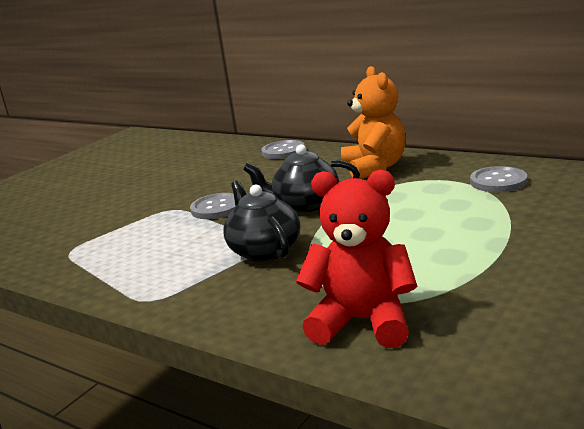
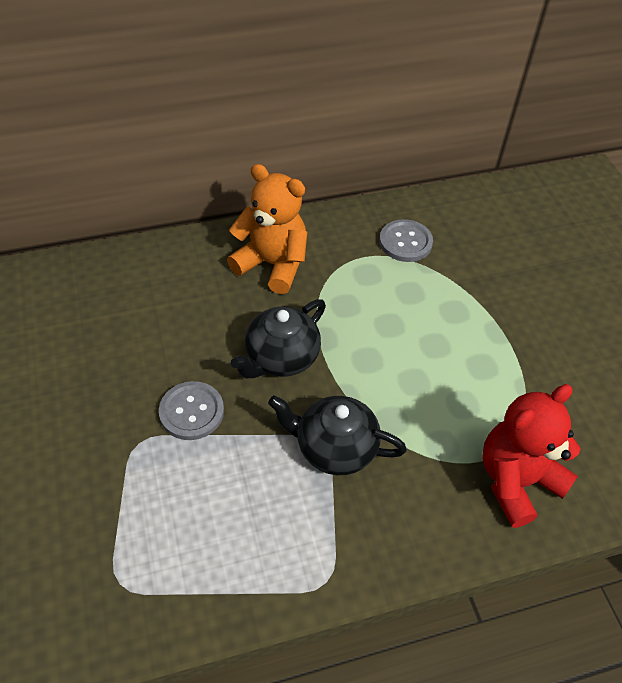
camera: 55 degrees left, 30 degrees up
(283, 151) = (125, 272): grey button -> none

